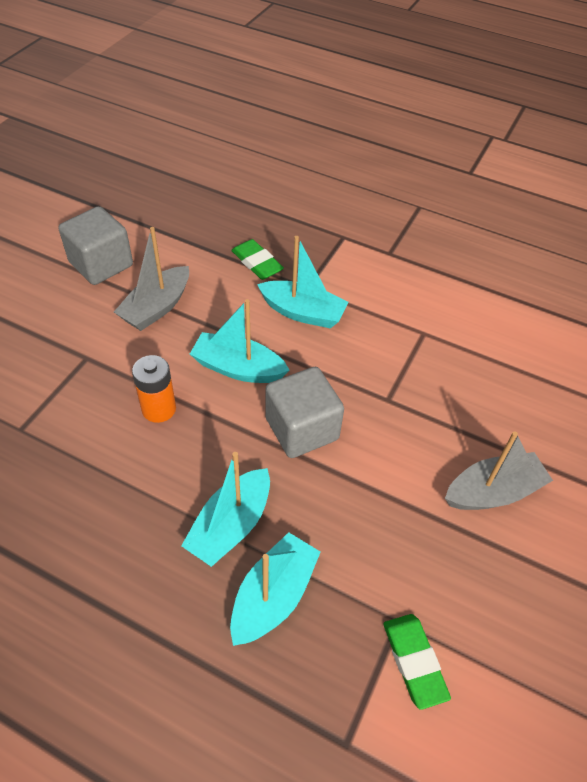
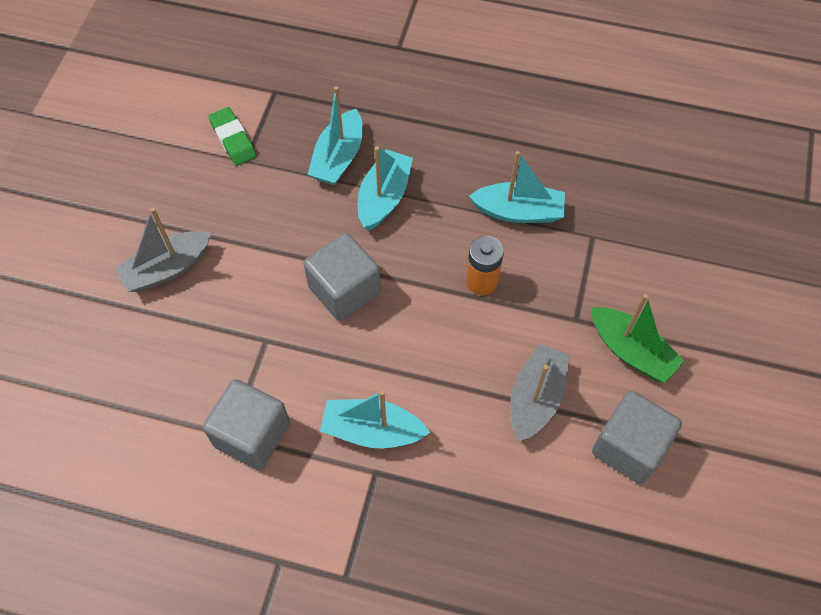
camera: 170 degrees right, 10 degrees up
(54, 323) = (631, 351): none -> green boat
(238, 368) = (422, 341): turquoise boat -> turquoise boat (518, 211)
(257, 263) = (446, 497): green eraser -> none
(405, 329) = (252, 434): none -> grey cube

